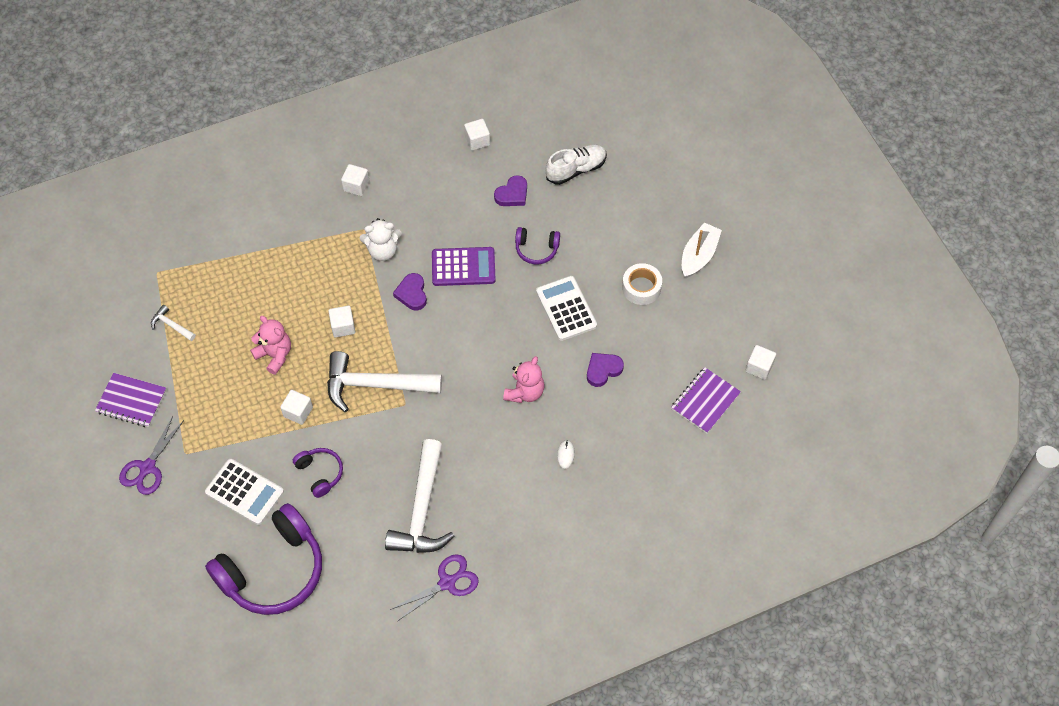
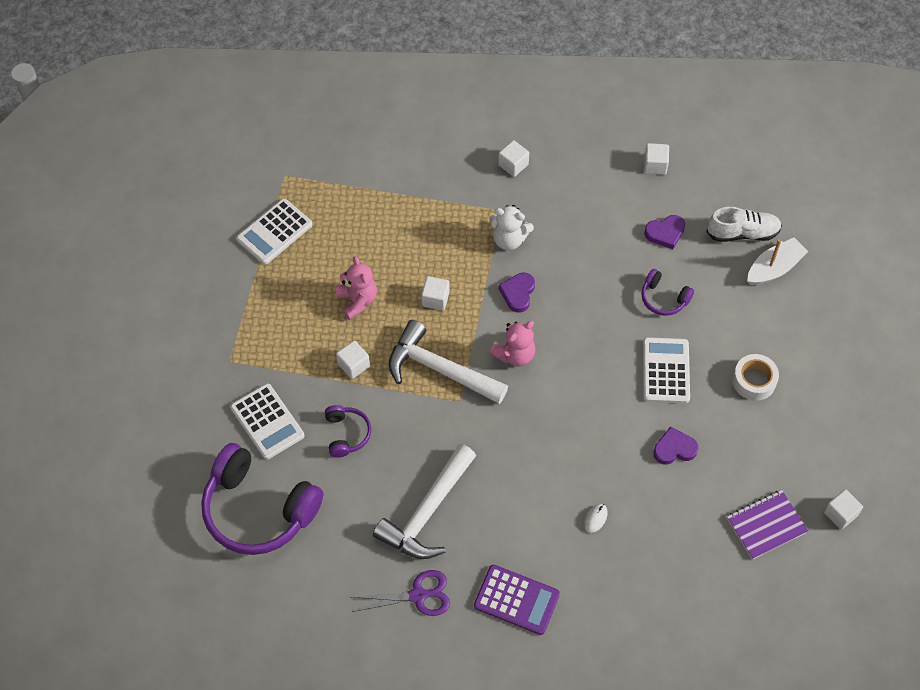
camera: 25 degrees right, 0 degrees up
(131, 401) = (204, 290): purple notebook -> none
(147, 467) = (189, 360): purple scissors -> none
(171, 325) = (274, 232): white hammer -> white calculator
(273, 570) = (258, 509): purple headphones -> purple headphones turned 45 degrees clockwise
(463, 267) = (581, 287): purple calculator -> purple calculator (516, 600)
(525, 392) = (584, 438): pink teddy bear -> pink teddy bear (515, 354)
(698, 255) = (830, 371): white boat -> white boat (774, 268)

